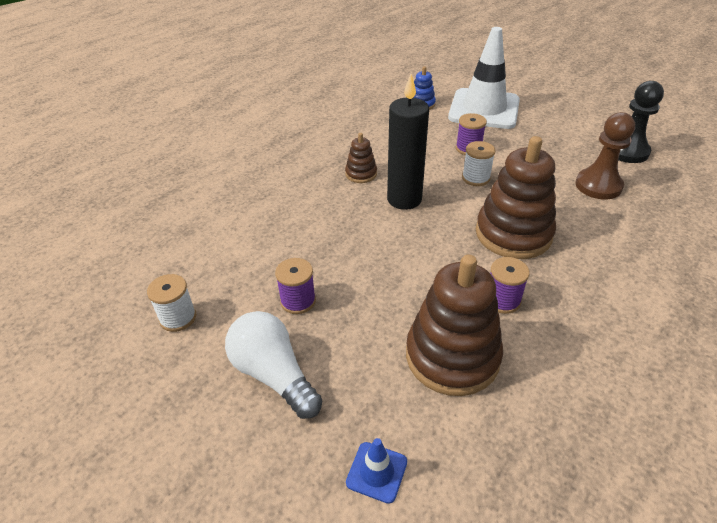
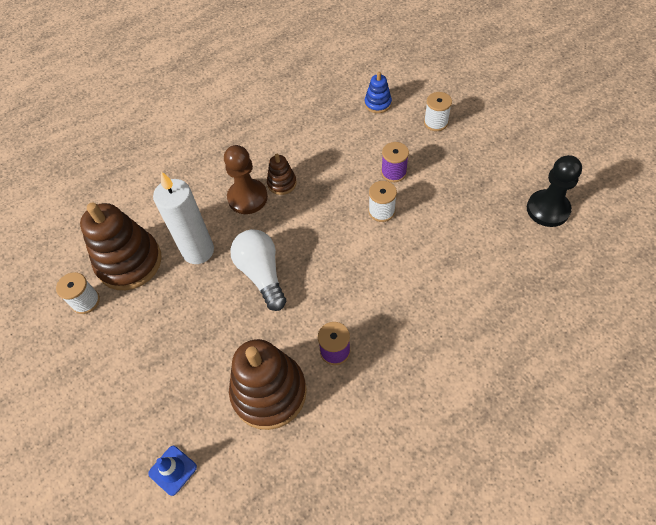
camera: 20 degrees right, 15 degrees up
(274, 374) = (135, 371): white light bulb -> white light bulb (262, 274)
(298, 244) = (198, 251): none -> white candle
(298, 301) = (176, 308): purple spool -> none
(404, 199) = (306, 222): black candle -> none
(484, 109) = (435, 122): white traffic cone -> white spool
(513, 234) = (381, 284): brown stacking toy -> brown stacking toy (129, 262)
(598, 185) = (492, 246): brown pawn -> brown pawn (247, 198)

